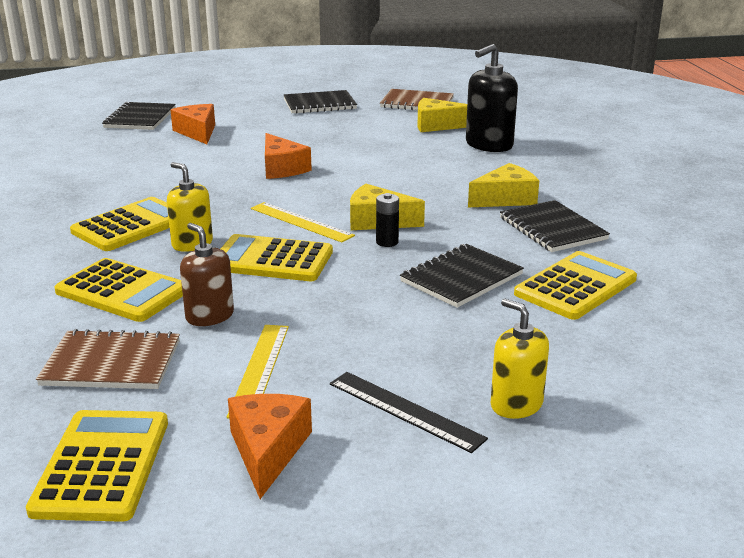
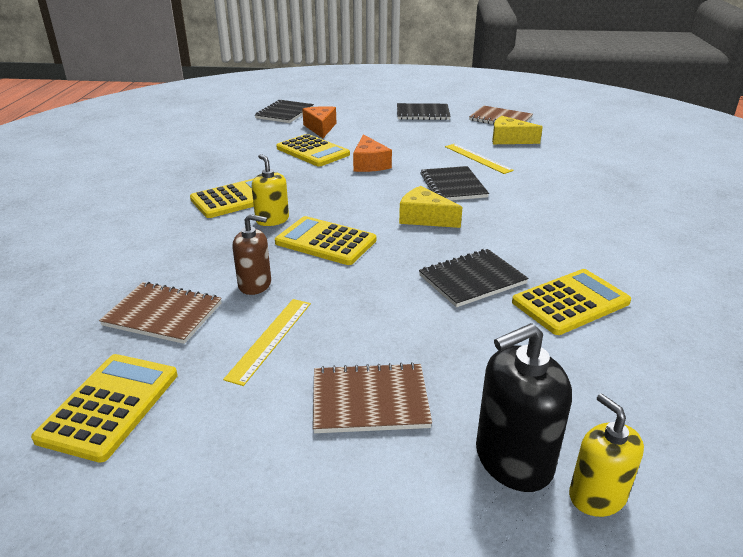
camera: 15 degrees right, 5 degrees up
(122, 291) = (202, 253): yellow calculator -> yellow calculator (312, 151)
(209, 316) = (255, 284): brown soap dispenser -> brown soap dispenser turned 120 degrees clockwise
(268, 450) = (240, 417): orange cheese -> none
(301, 222) = (363, 211): yellow ruler -> yellow ruler (477, 158)
(387, 242) = (424, 238): black battery -> none
(405, 410) = (370, 400): black ruler -> brown notebook
(489, 145) = (545, 161): black soap dispenser -> black soap dispenser (513, 459)
(505, 199) = (540, 211): yellow cheese -> none
(516, 404) = (470, 412): yellow soap dispenser -> yellow soap dispenser (597, 496)
(552, 229) = (571, 243): black notebook -> black notebook (453, 186)

